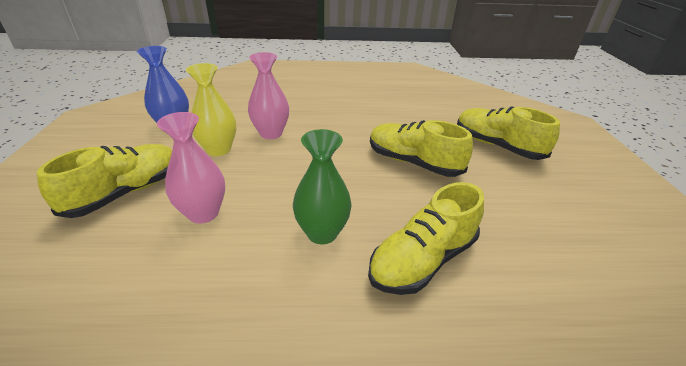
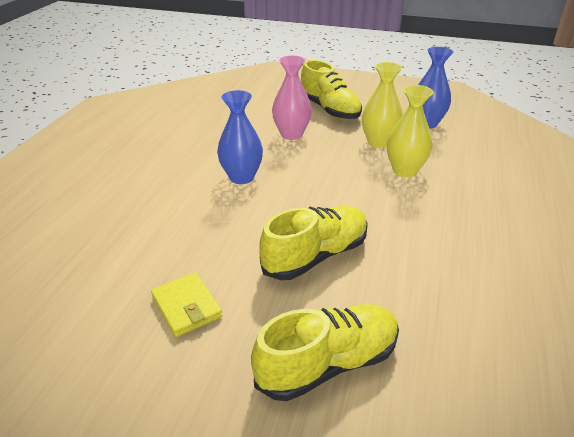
camera: 110 degrees right, 0 degrees up
(271, 133) = (404, 171): pink vase -> yellow vase
(322, 233) = (241, 177): green vase -> blue vase
(422, 260) = (183, 216): yellow shoe -> none
(522, 213) = (187, 307): none -> yellow wallet

